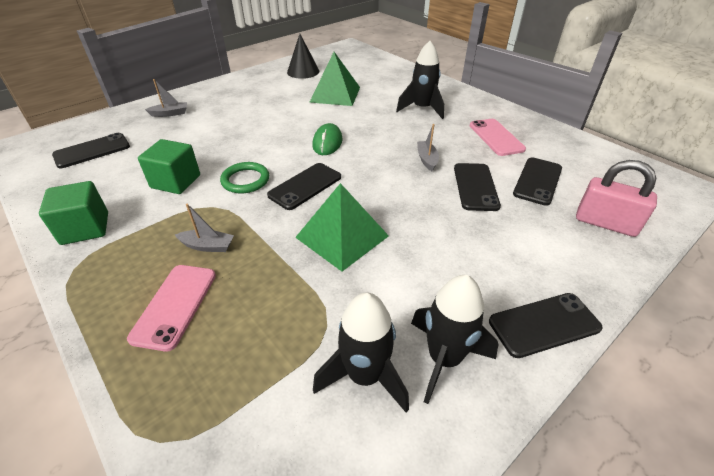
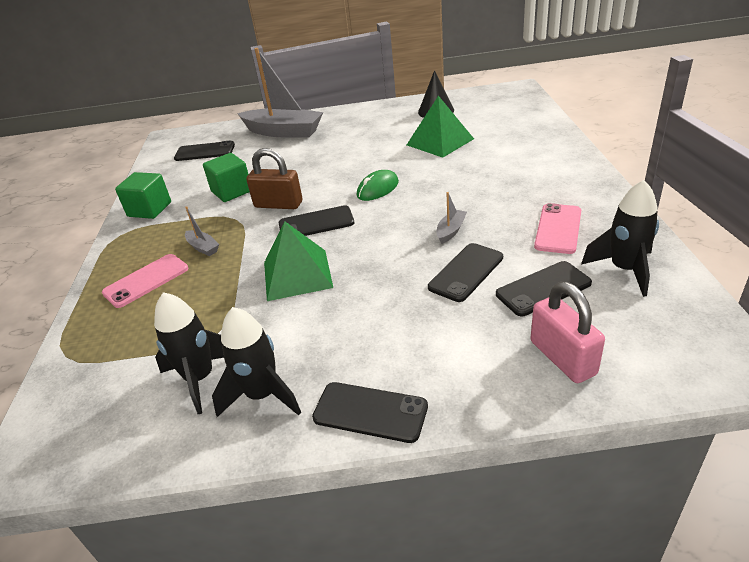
camera: 40 degrees right, 5 degrees down
(170, 114) = (283, 132): grey boat -> grey boat, size x2.40
(245, 180) = (278, 204): green ring -> brown padlock
(422, 109) = (512, 177): black rocket -> black rocket (624, 270)

